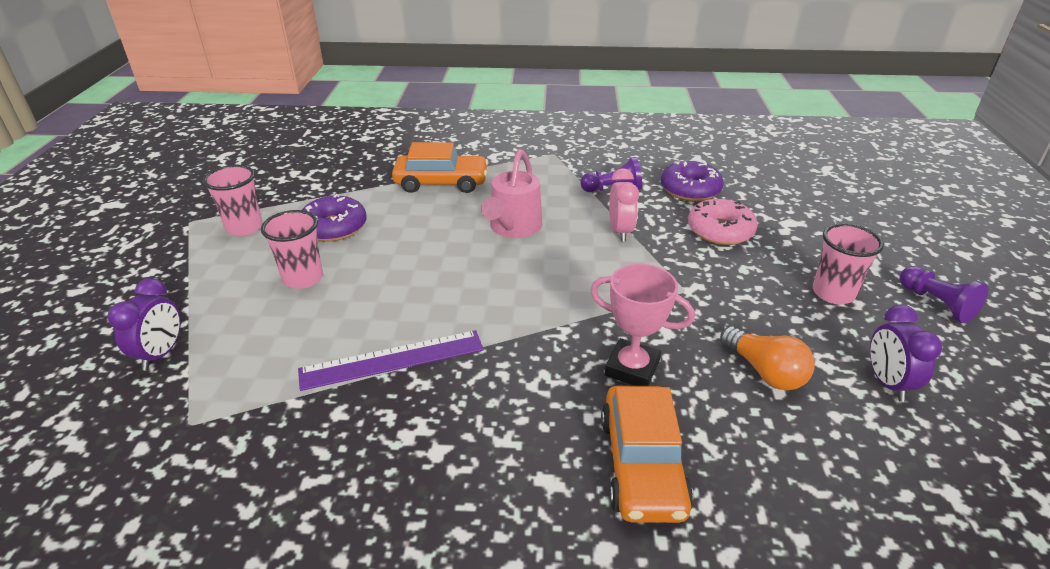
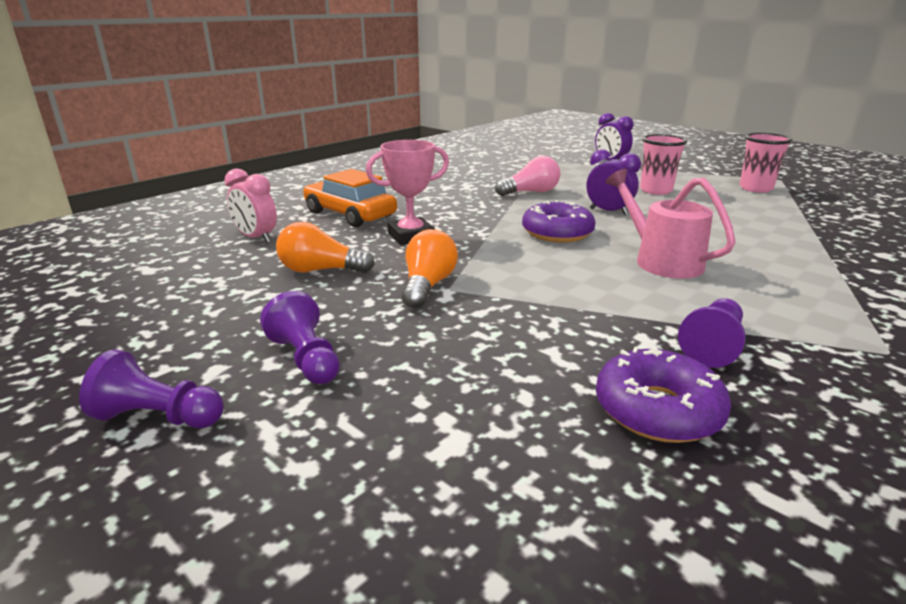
camera: 130 degrees right, 10 degrees down
(334, 227) = (731, 208): purple donut -> purple donut (557, 233)
(392, 360) = (530, 192): purple ruler -> pink light bulb
(441, 183) = (807, 259): orange car -> none
(620, 232) = (592, 304): pink clock -> pink clock (256, 238)
(696, 301) = (427, 286): none -> orange light bulb
(720, 231) = (514, 365): pink donut -> none
(833, 293) = (306, 359): pink cup -> purple pawn
(887, 383) = (211, 305): purple clock -> purple clock (608, 212)

